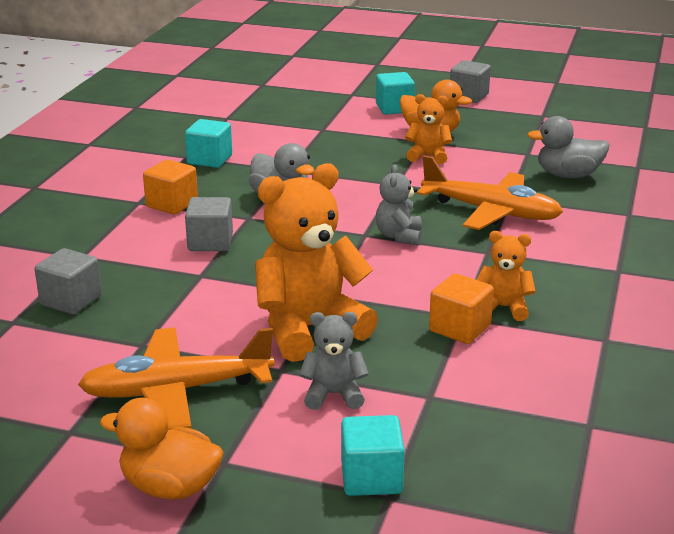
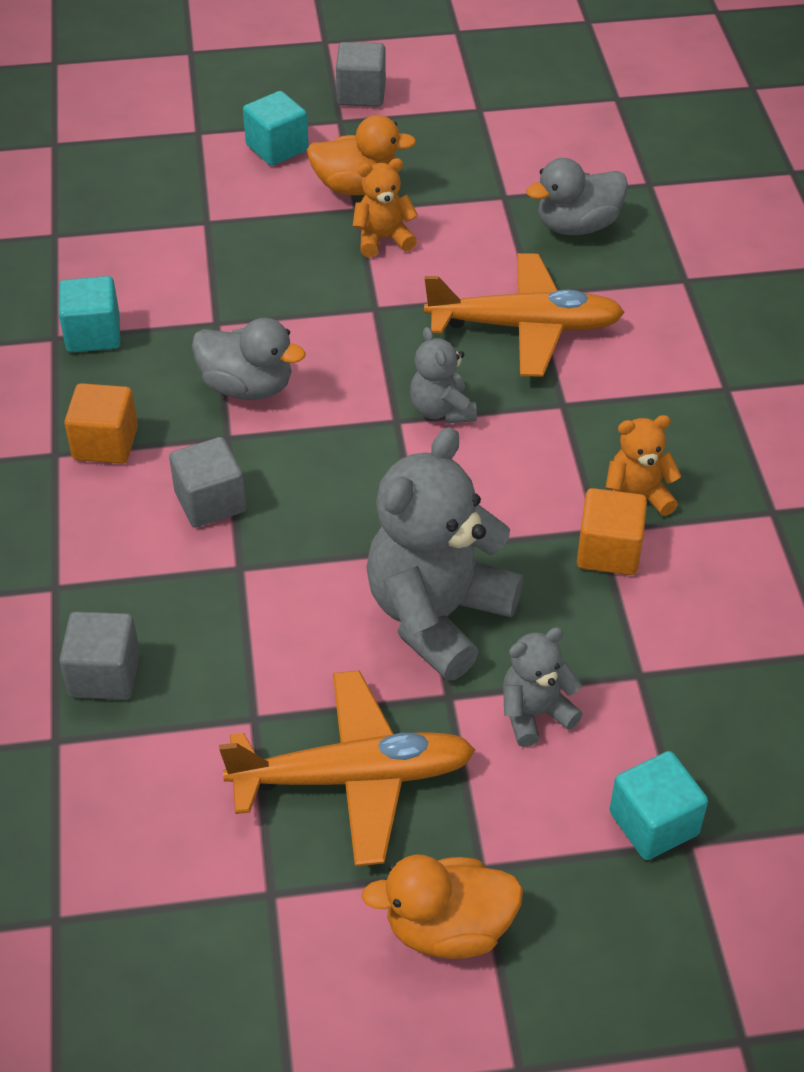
camera: 25 degrees left, 20 degrees up
(177, 390) = (352, 777): orange plane -> orange plane turned 150 degrees counterclockwise
(309, 329) = (437, 616): orange teddy bear -> grey teddy bear

